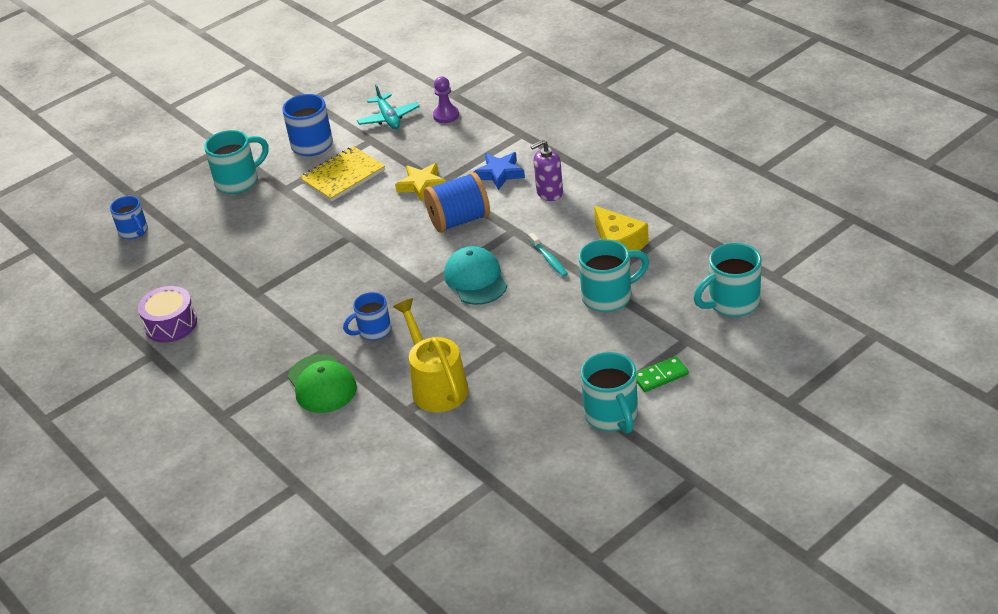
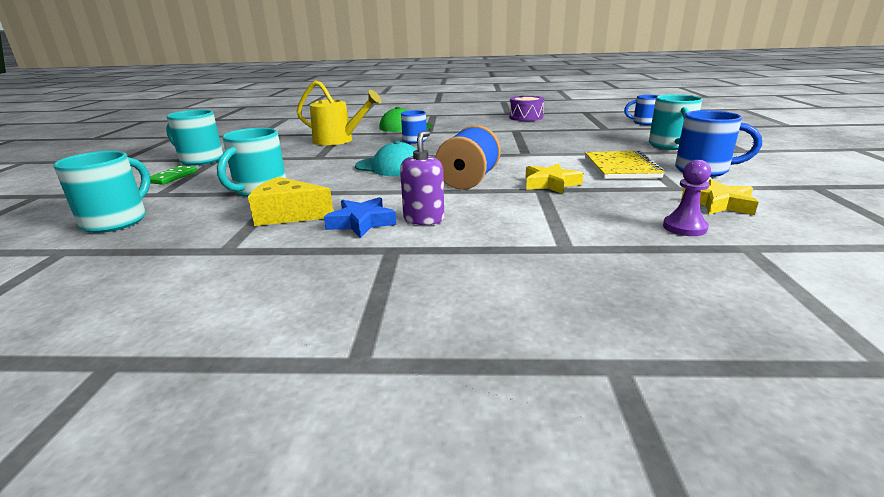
camera: 130 degrees right, 15 degrees down
(388, 118) = (719, 204): turquoise plane -> yellow star
(500, 174) = (504, 212): blue star -> blue star (361, 222)
(549, 259) = (346, 189): turquoise toothbrush -> none

